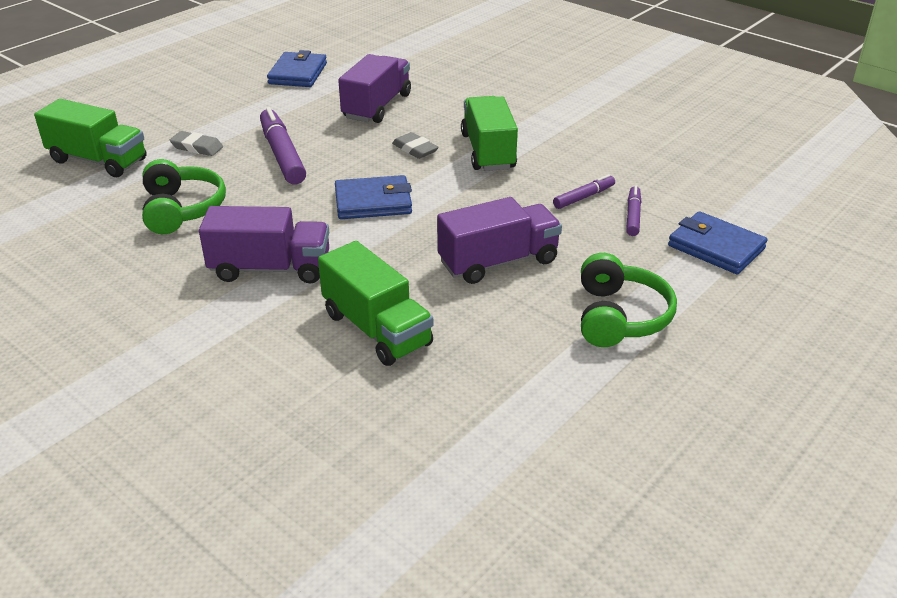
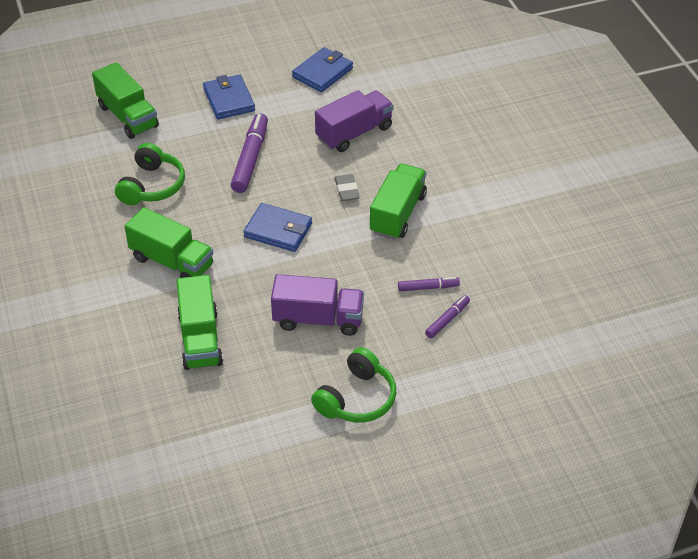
camera: 30 degrees right, 10 degrees up
(197, 147) = (199, 128): grey eraser -> none
(270, 268) = (172, 262): purple truck -> green truck
(716, 247) = (479, 373): blue wallet -> blue wallet (229, 100)

